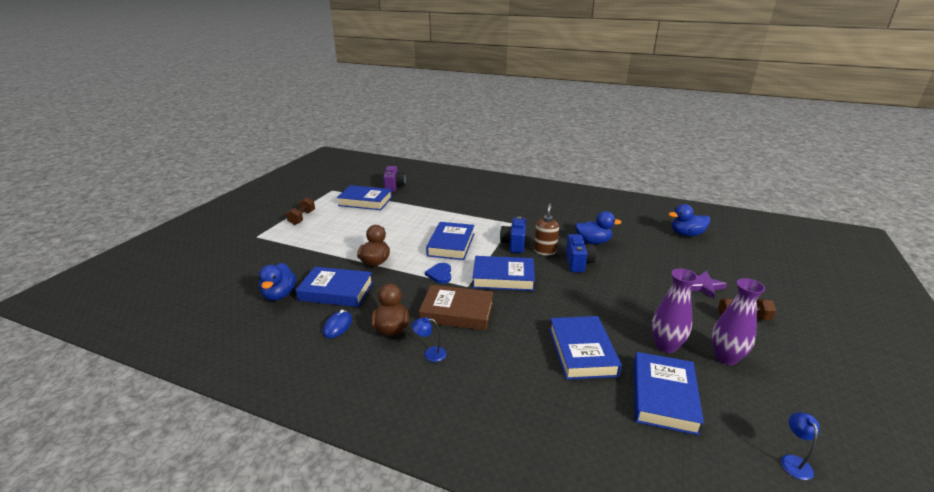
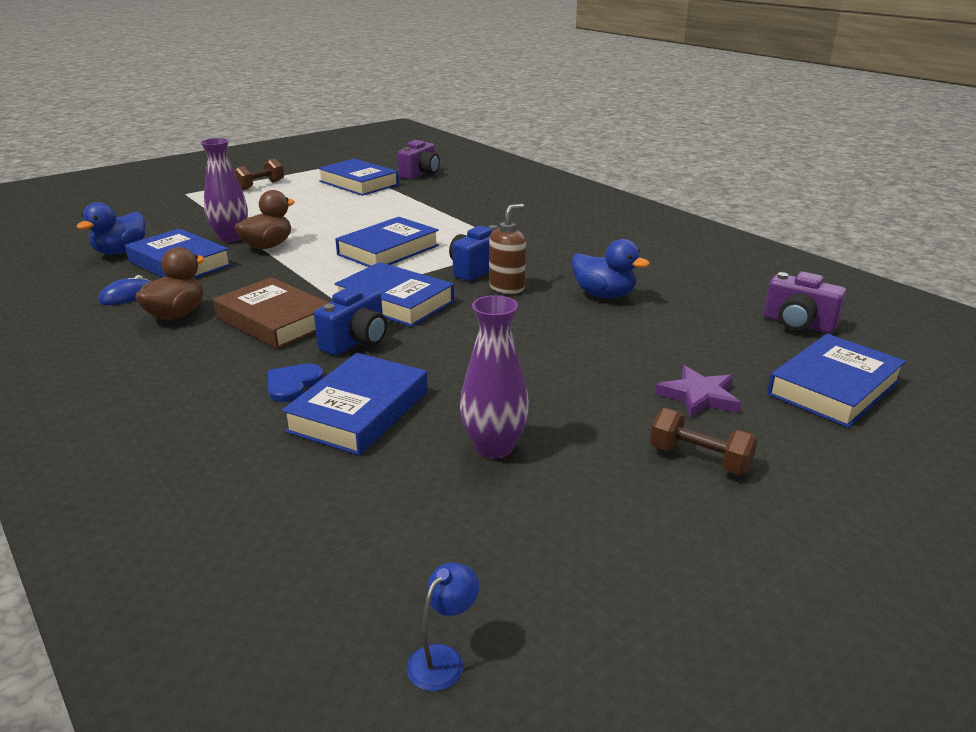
camera: 30 degrees right, 0 degrees up
(430, 354) = (175, 351): blue lamp -> none
(440, 274) = (321, 277): blue heart -> blue heart (293, 384)
(578, 263) = (534, 313): blue camera -> blue camera (356, 341)
(663, 396) = (383, 500): blue book -> blue book (833, 388)
(686, 234) = (798, 324): blue duck -> purple camera
(725, 357) = (569, 495): purple vase -> purple vase (231, 238)

